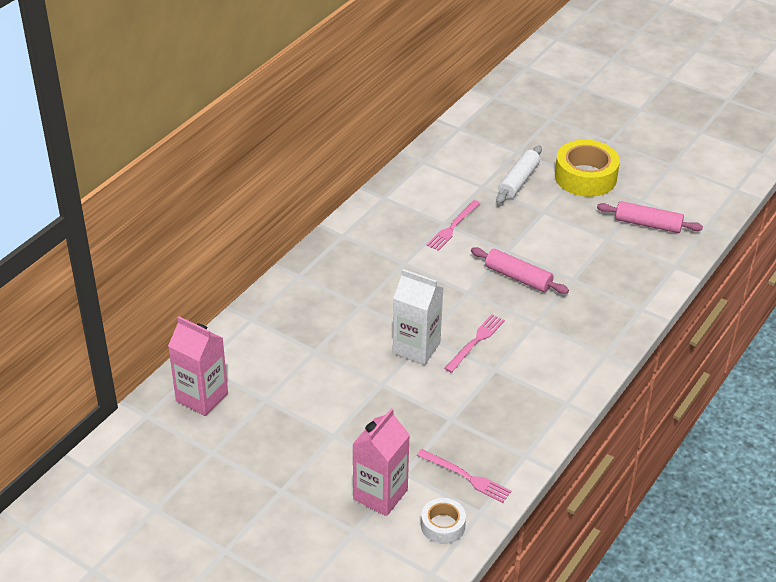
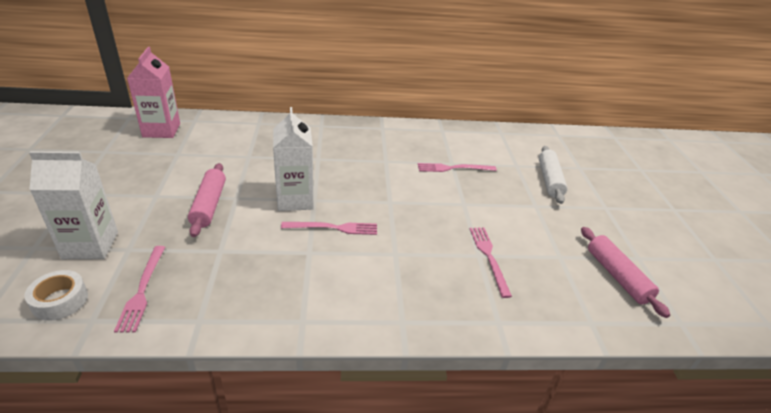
camera: 50 degrees right, 5 degrees down
(380, 494) = (90, 245): pink carton -> white carton
(518, 181) = (549, 180): white rolling pin -> white rolling pin turned 75 degrees counterclockwise
(518, 277) = (439, 222): pink rolling pin -> pink rolling pin (209, 205)
(579, 275) = (489, 257): none -> pink fork
(585, 177) = (611, 212): yellow tape -> none

